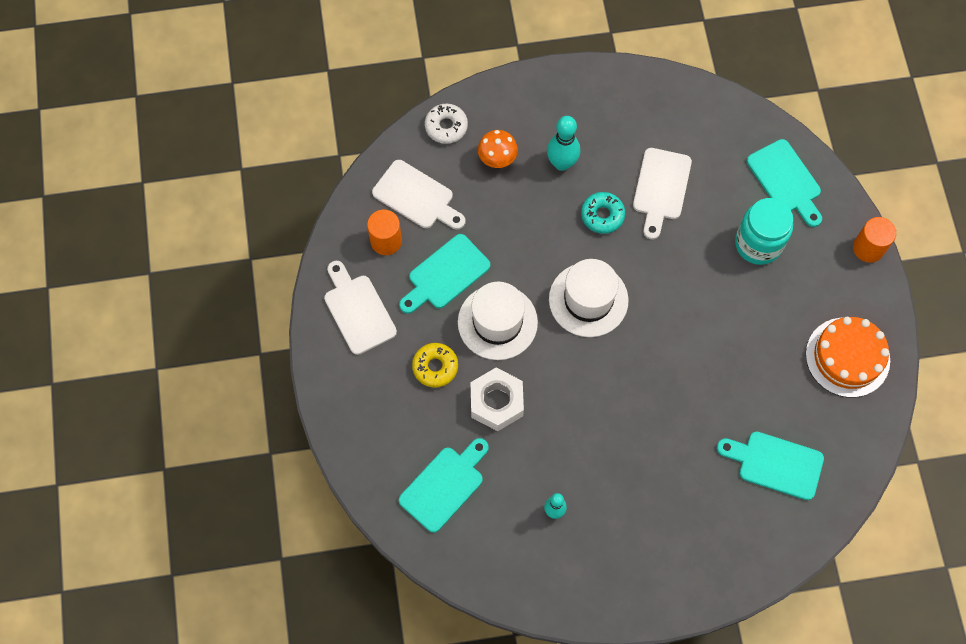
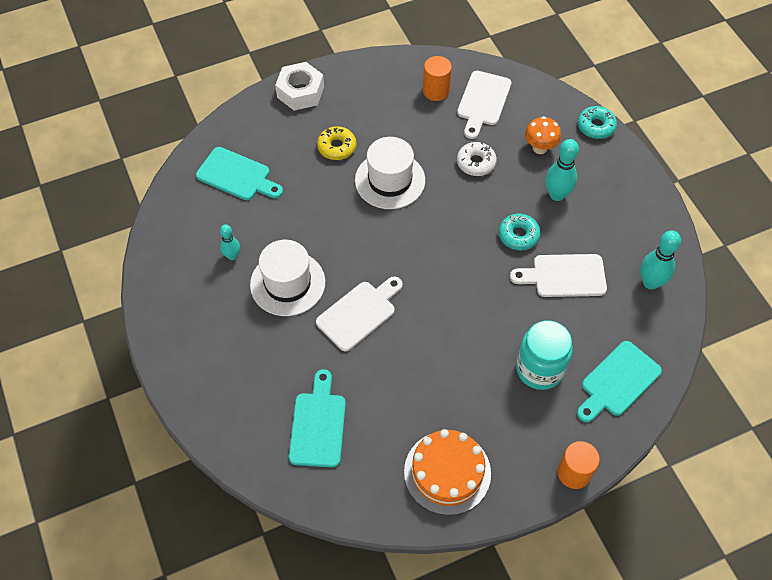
camera: 75 degrees right, 10 degrees down
(358, 310) = (369, 87): white cutting board -> white cutting board (359, 313)
(445, 275) = (420, 136): turquoise cutting board -> none
(446, 126) = (556, 106): white donut -> white donut (476, 163)
(484, 97) = (596, 126): none -> turquoise donut
(496, 402) = (318, 195): white nut -> white nut (300, 92)
(588, 300) = (433, 241): white hat -> white hat (287, 283)
(687, 115) = (650, 282): none -> turquoise bowling pin

